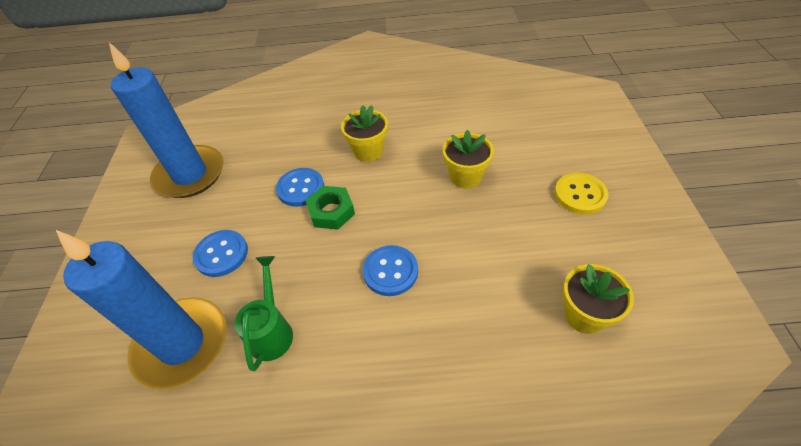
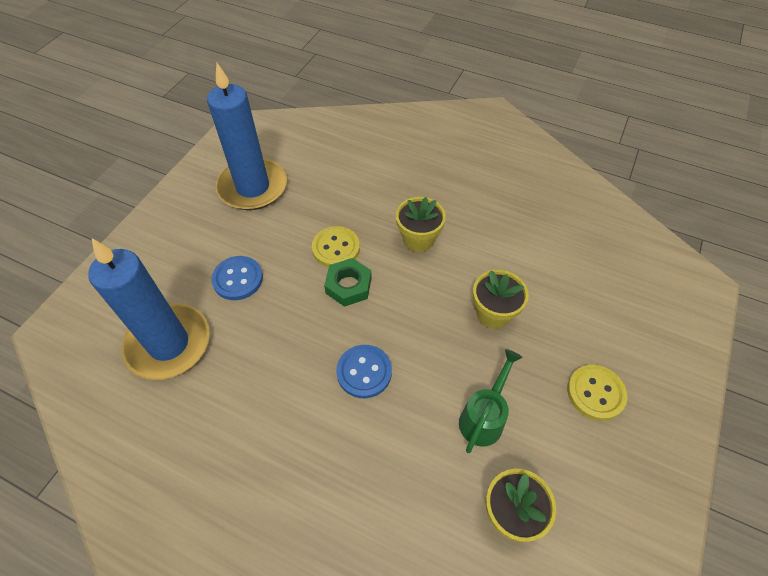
camera: 25 degrees right, 5 degrees up
(272, 331) = (239, 371): green watering can -> green watering can (484, 417)
(300, 188) = (336, 248): blue button -> yellow button

